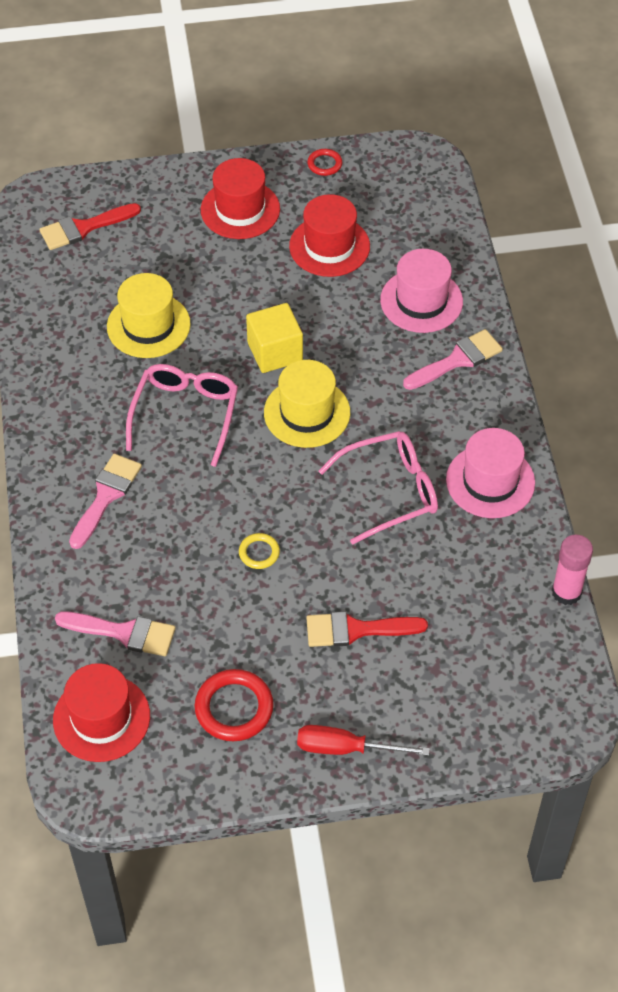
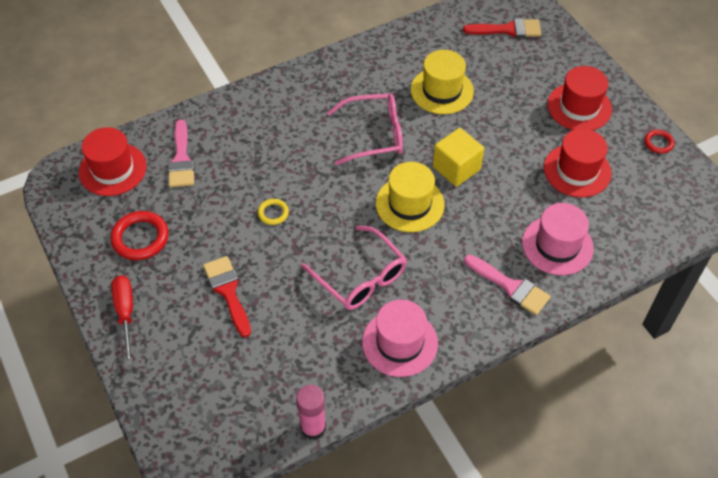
camera: 70 degrees right, 0 degrees up
(84, 228) = (508, 30): red brush -> red brush turned 135 degrees clockwise
(106, 496) = (287, 115): pink brush -> none

